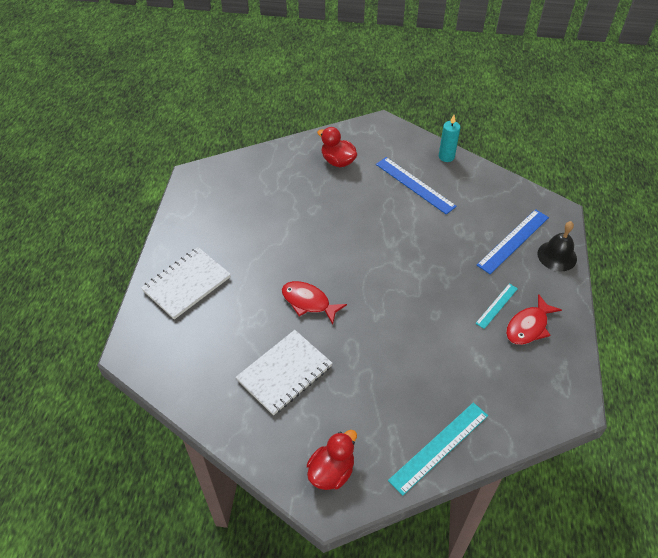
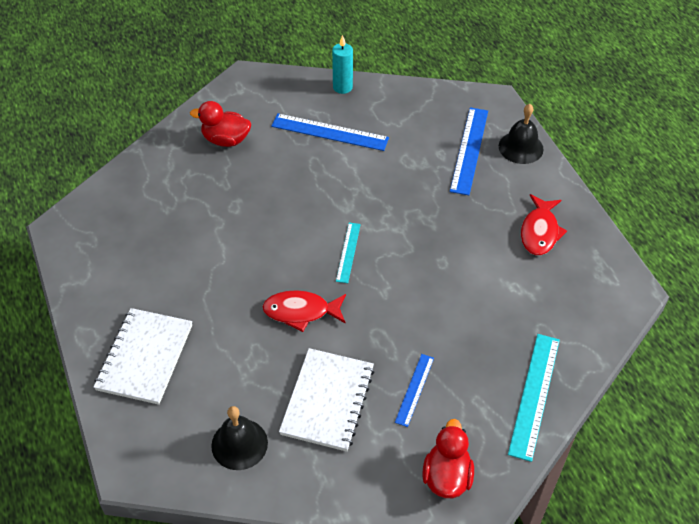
camera: 30 degrees left, 0 degrees up
(206, 372) = (239, 444): none -> black bell
(351, 396) = (414, 389): none -> blue ruler
(497, 306) = (496, 225): turquoise ruler -> turquoise ruler (348, 252)

